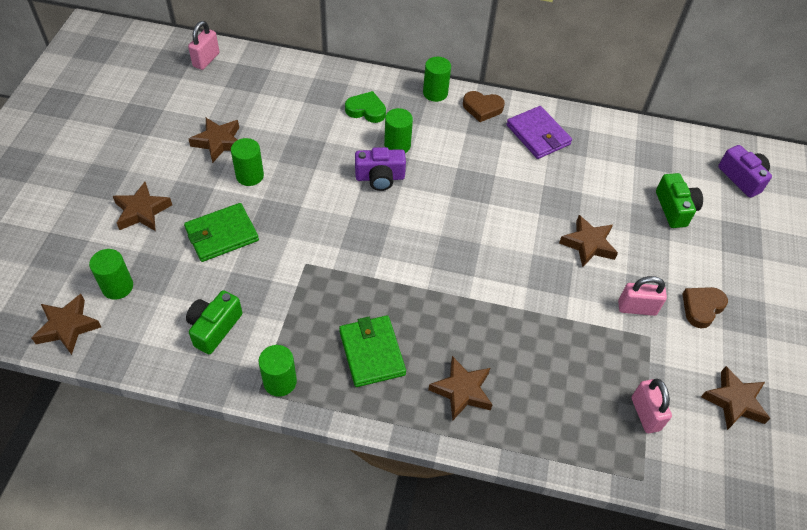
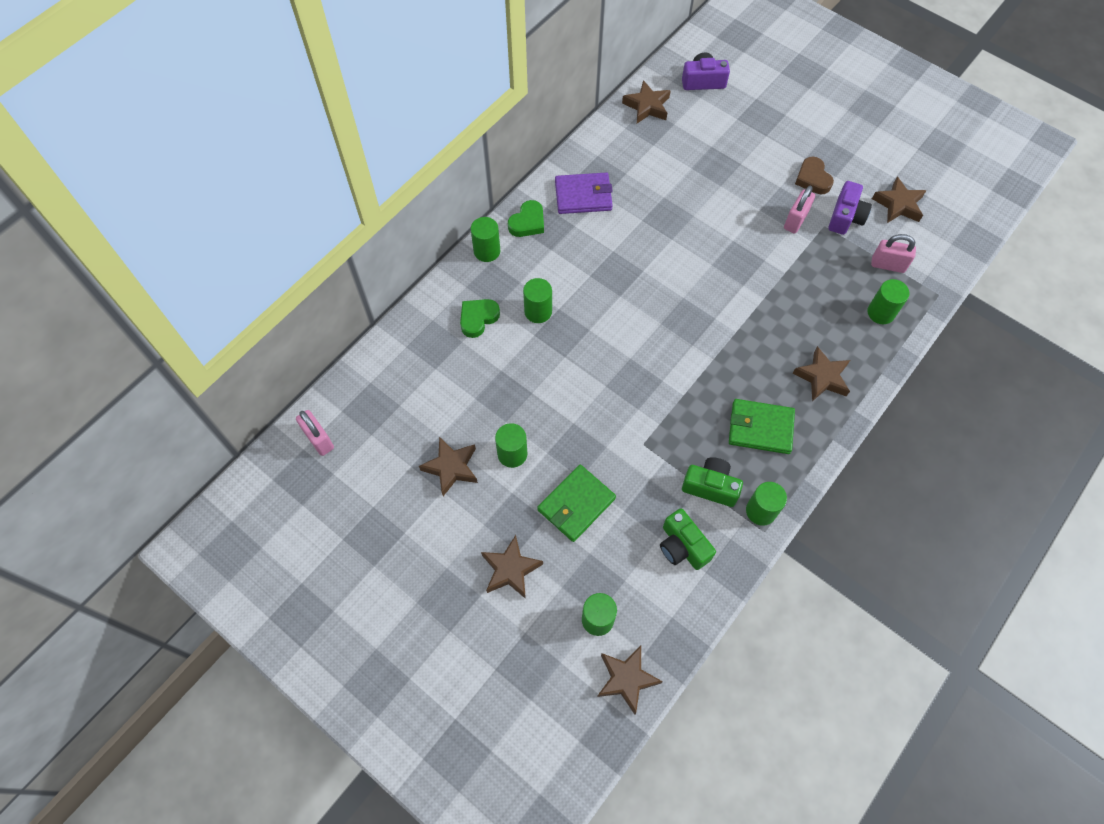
camera: 60 degrees left, 10 degrees up
(222, 235) = (576, 504): green wallet -> green wallet turned 45 degrees clockwise
(380, 177) = (571, 342): purple camera -> purple camera (845, 217)
(482, 108) = (527, 222): brown heart -> green heart
(578, 425) = (881, 312): none -> green cylinder
(588, 244) = (720, 220): brown star -> brown star (647, 106)
(675, 209) = (712, 142): green camera -> green camera (710, 486)

